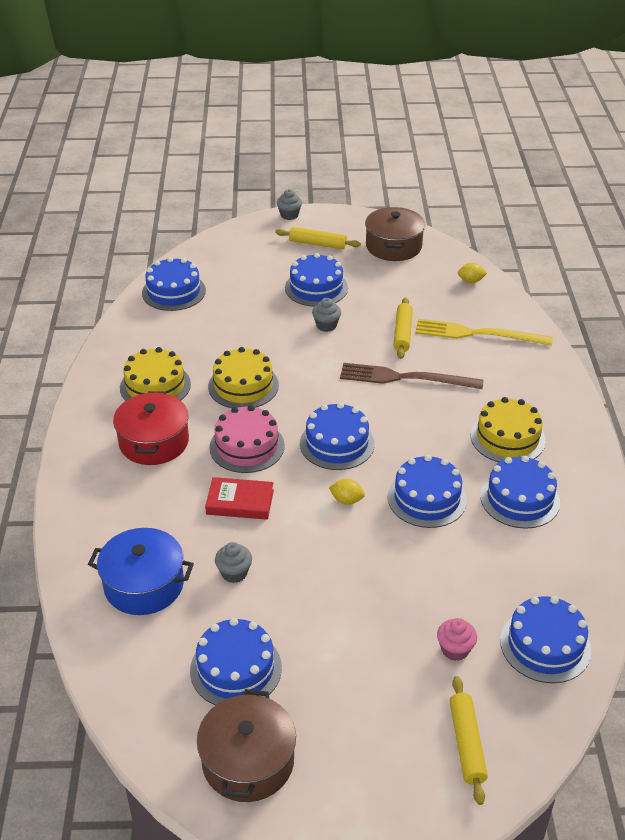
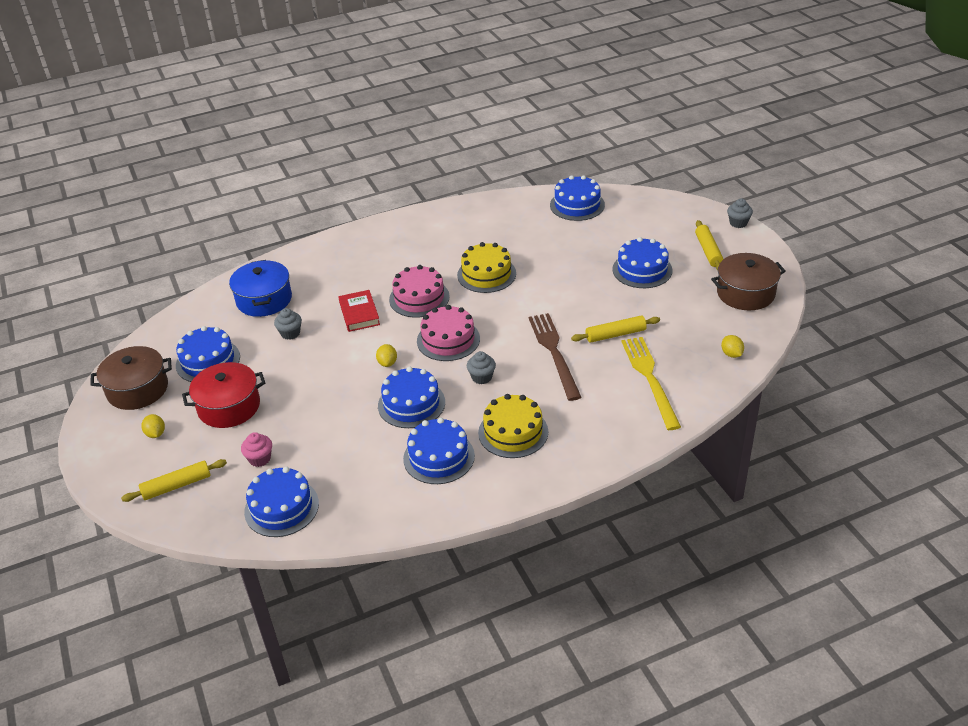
camera: 70 degrees right, 0 degrees up
(154, 442) = (399, 256): red pot -> red pot (229, 407)
(155, 386) = (459, 236): yellow cake -> none
(326, 325) = (593, 291): grey cupcake -> grey cupcake (482, 377)
(337, 443) = (448, 340): blue cake -> pink cake
(355, 752) = (156, 434): none -> yellow lemon

